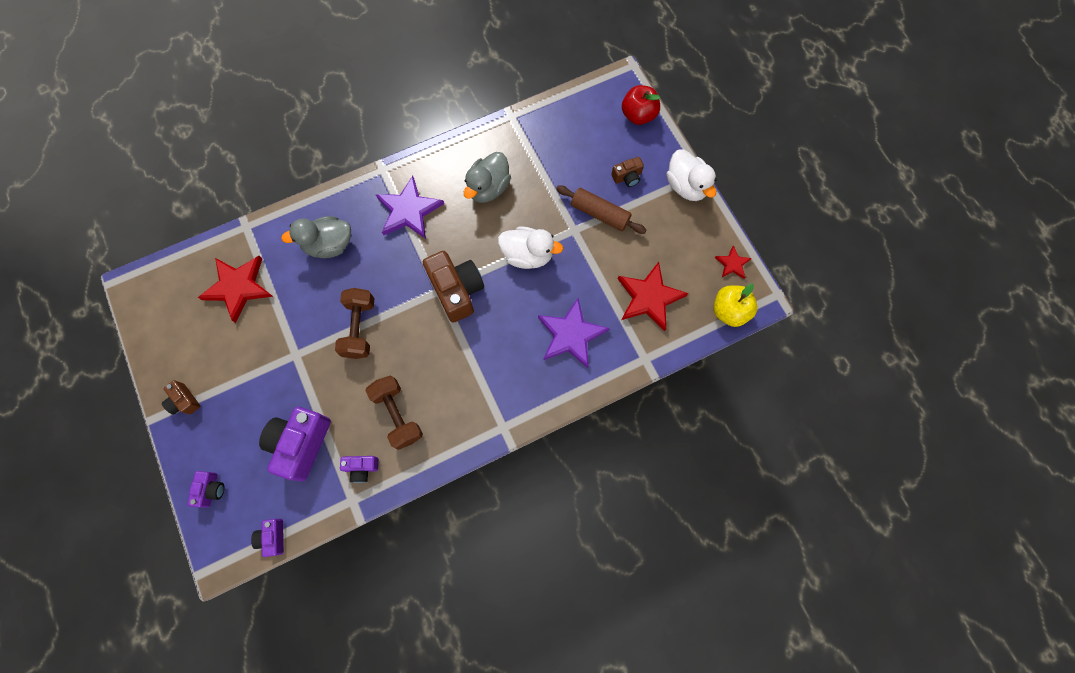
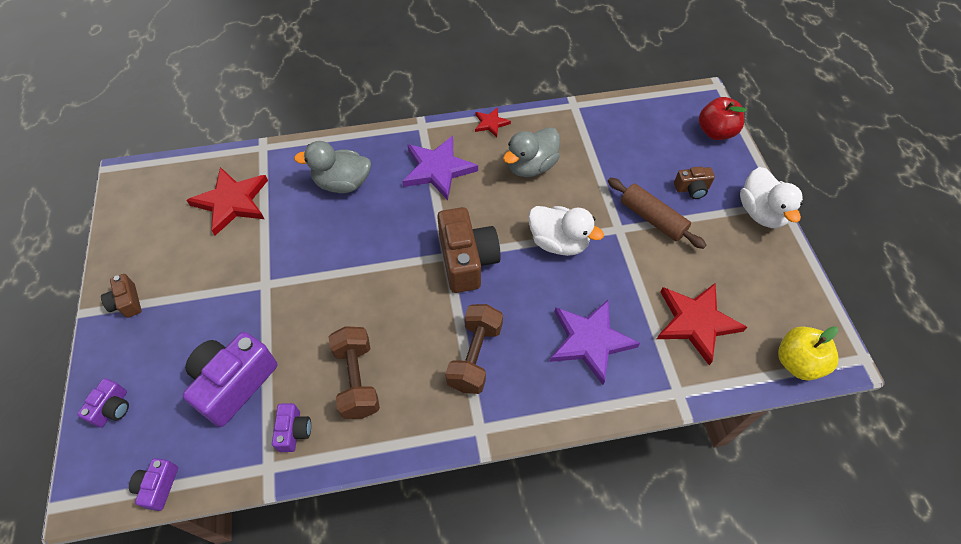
camera: 15 degrees right, 15 degrees down
(359, 328) = (345, 273): brown dumbbell -> brown dumbbell (475, 356)
(362, 468) = (294, 431): purple camera -> purple camera turned 105 degrees counterclockwise
(732, 264) = (808, 309): red star -> red star (491, 123)

